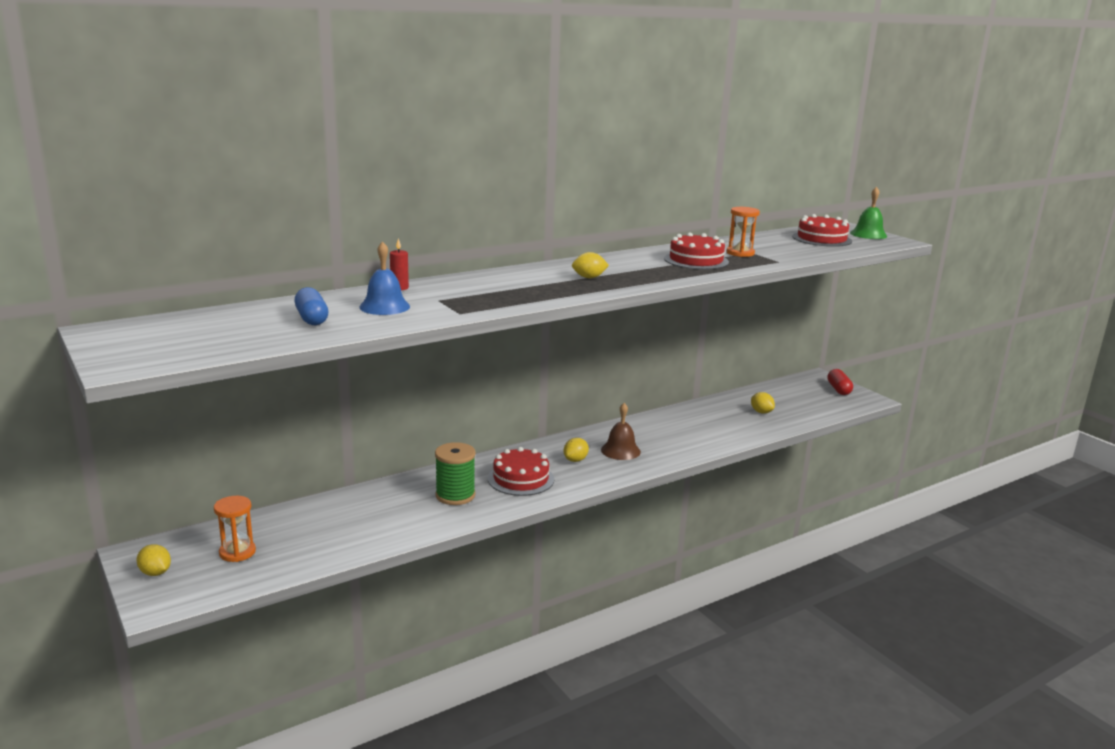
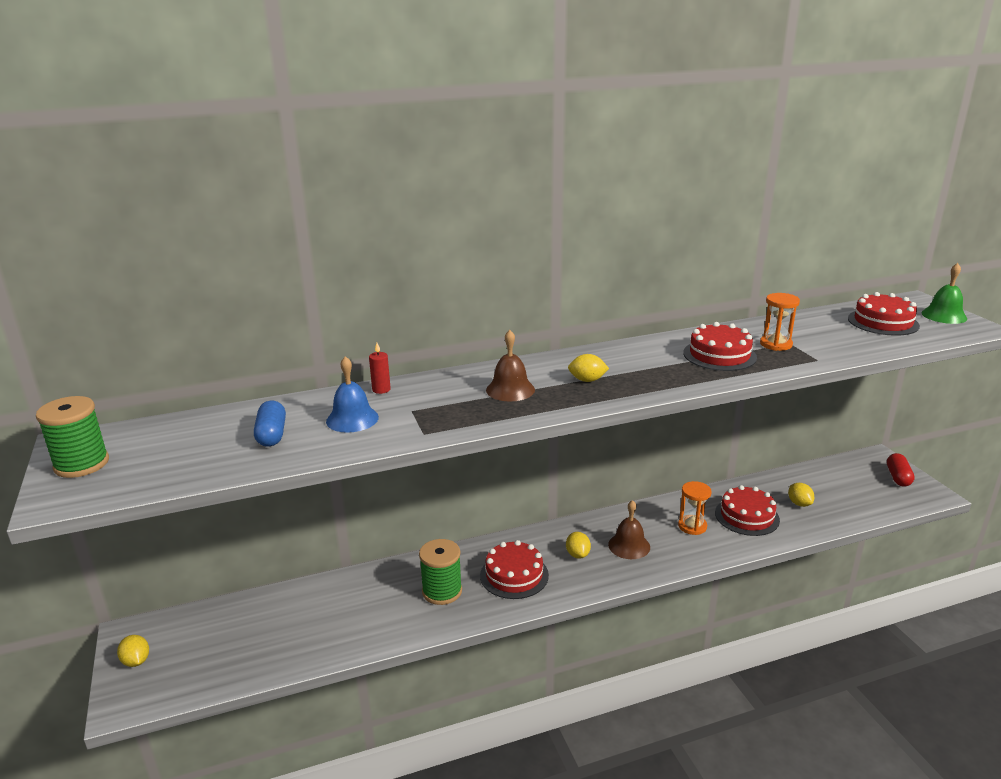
camera: 15 degrees right, 5 degrees up
(127, 343) = (81, 464): none -> green spool
(237, 552) = (216, 644): orange hourglass -> orange hourglass (692, 526)
(522, 285) = (510, 389): none -> brown bell
(575, 460) = (577, 554): yellow lemon -> yellow lemon turned 60 degrees counterclockwise
(719, 423) = (747, 516): none -> red cake

